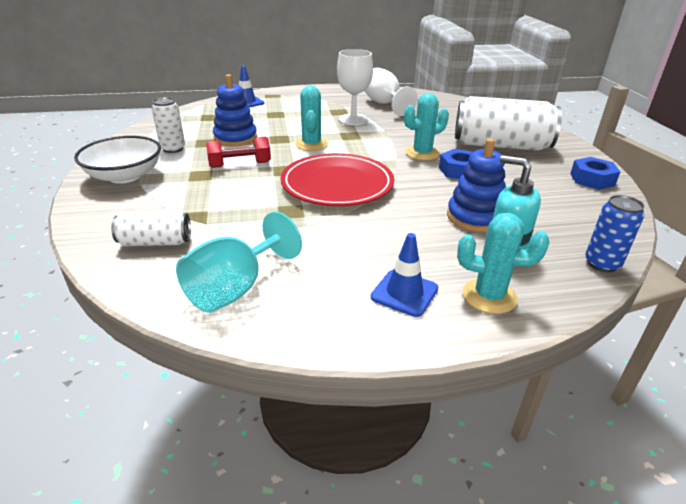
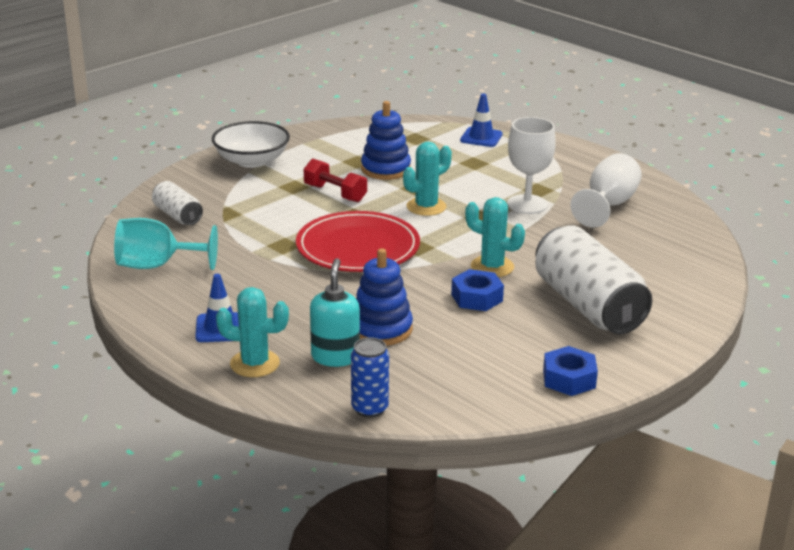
camera: 55 degrees right, 5 degrees down
(173, 149) = (324, 155): white can -> none
(489, 296) = (255, 364): turquoise cactus -> turquoise cactus turned 60 degrees counterclockwise

